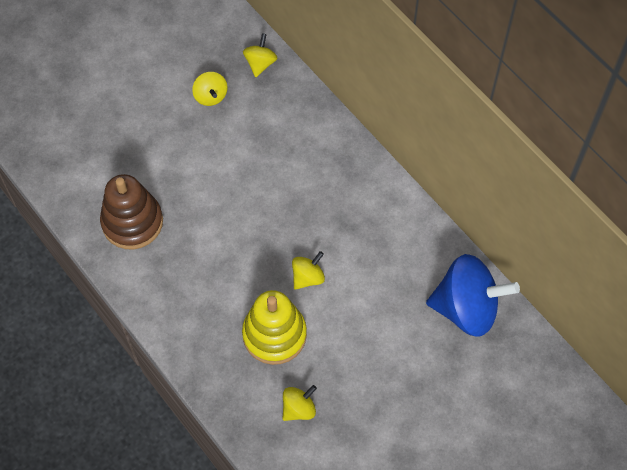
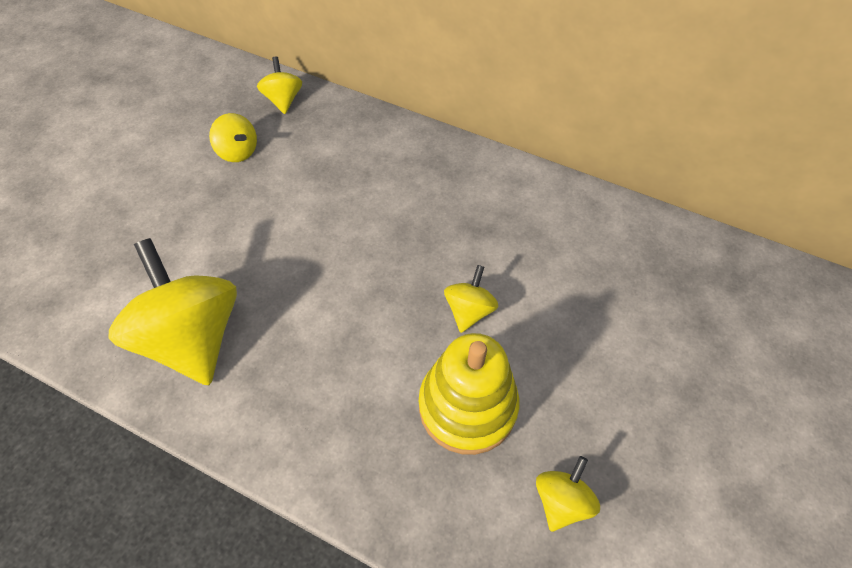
camera: 25 degrees left, 5 degrees down
(132, 222) = (193, 336): brown stacking toy -> yellow spinning top
(466, 308) = (681, 266): blue spinning top -> none

